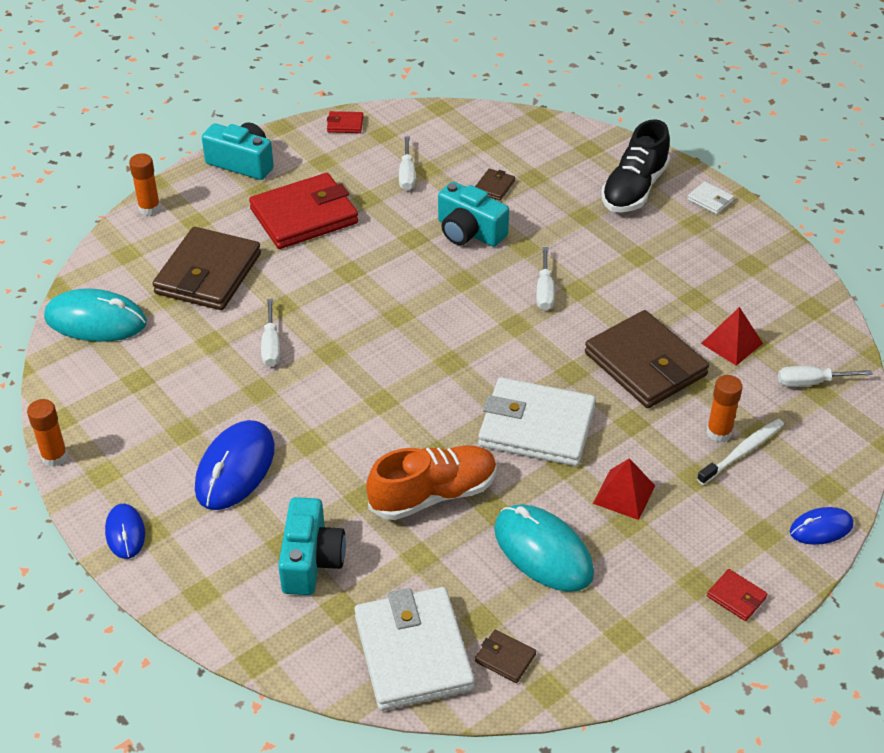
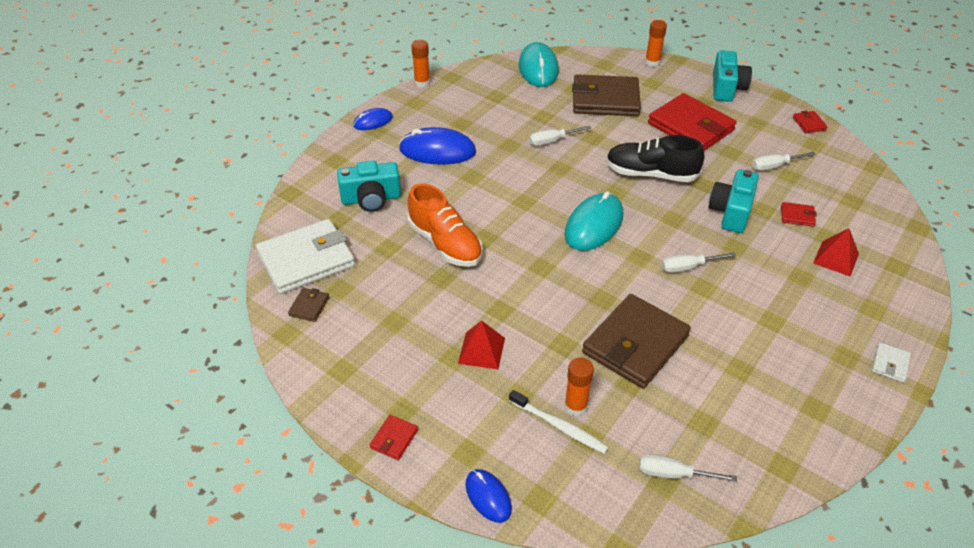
camera: 75 degrees right, 0 degrees up
(494, 186) = (797, 216): brown wallet -> red wallet
(536, 427) = (533, 287): white wallet -> none
(543, 551) = (409, 311): turquoise mouse -> turquoise mouse (594, 225)
(634, 189) = (863, 305): black shoe -> black shoe (650, 174)
(732, 343) = (694, 404): red pyramid -> red pyramid (836, 258)
(811, 382) = (673, 474): white screwdriver -> white screwdriver turned 60 degrees counterclockwise

